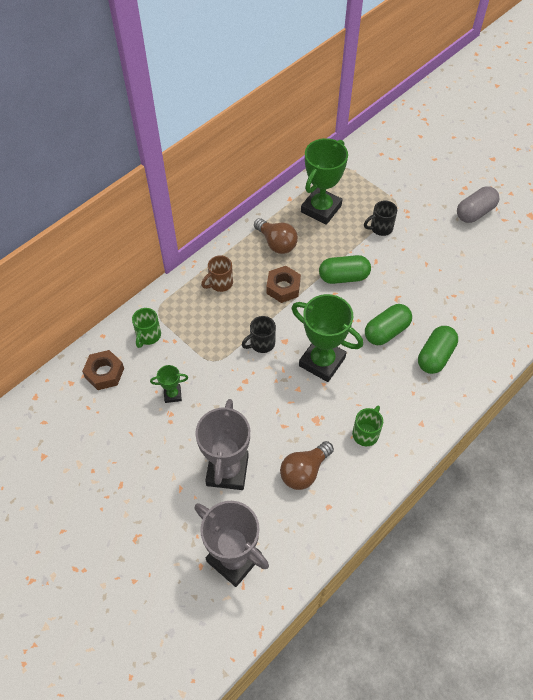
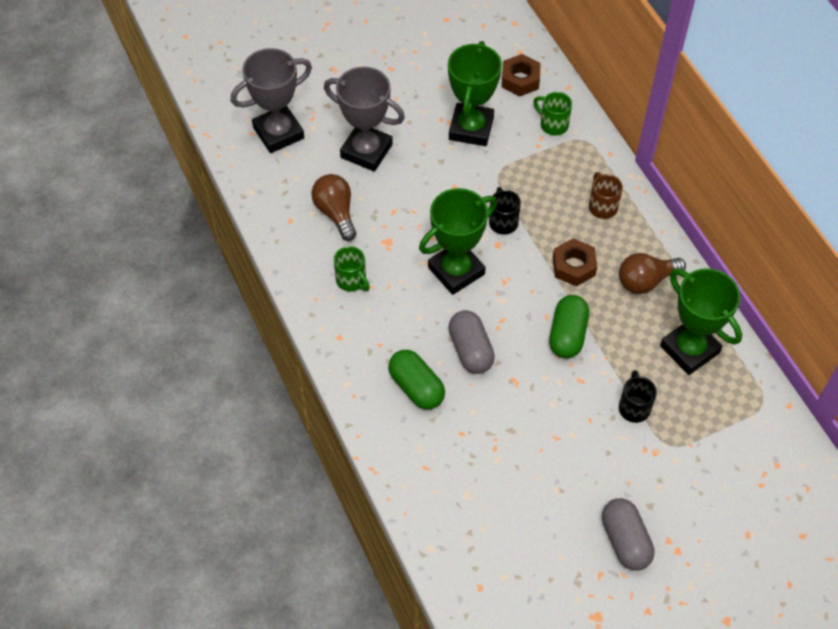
camera: 110 degrees right, 0 degrees up
(172, 394) = (471, 128): green trophy -> green trophy, size x2.13
(386, 331) = (470, 350): green capsule -> grey capsule

